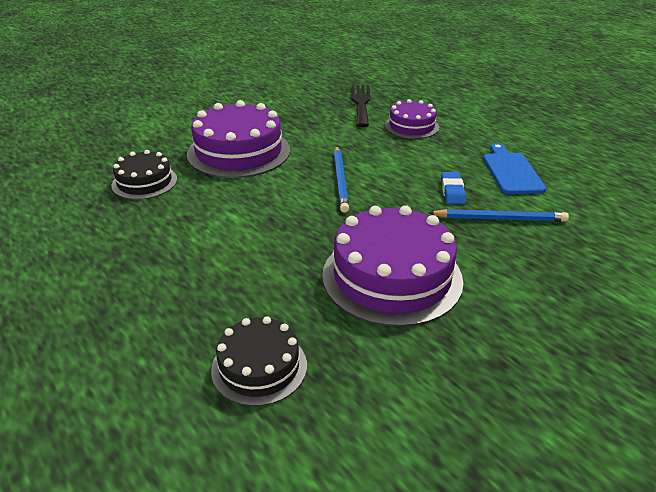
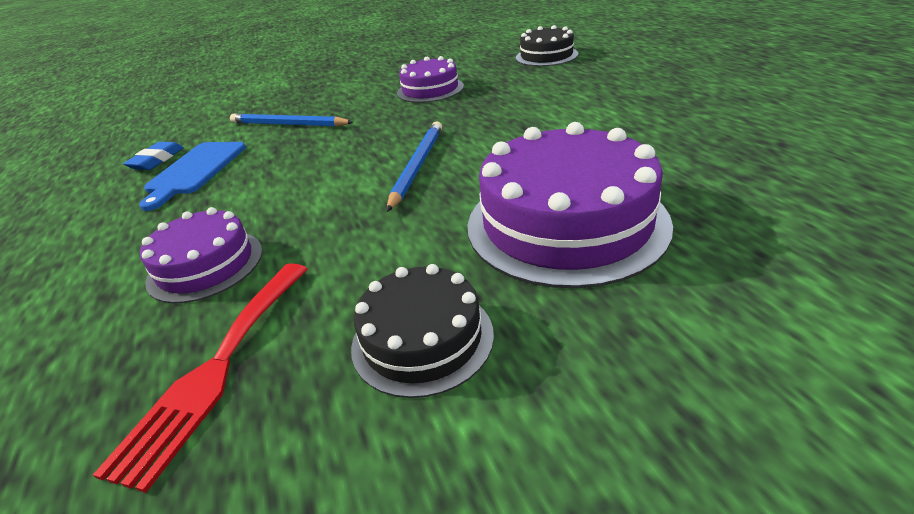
camera: 160 degrees left, 0 degrees up
(144, 182) = (720, 173): black cake -> black cake (422, 339)
(361, 103) = (216, 368): black fork -> red fork
(392, 277) = (430, 89): purple cake -> purple cake, size x0.57
(452, 191) = (297, 149): blue eraser -> blue eraser (157, 160)

